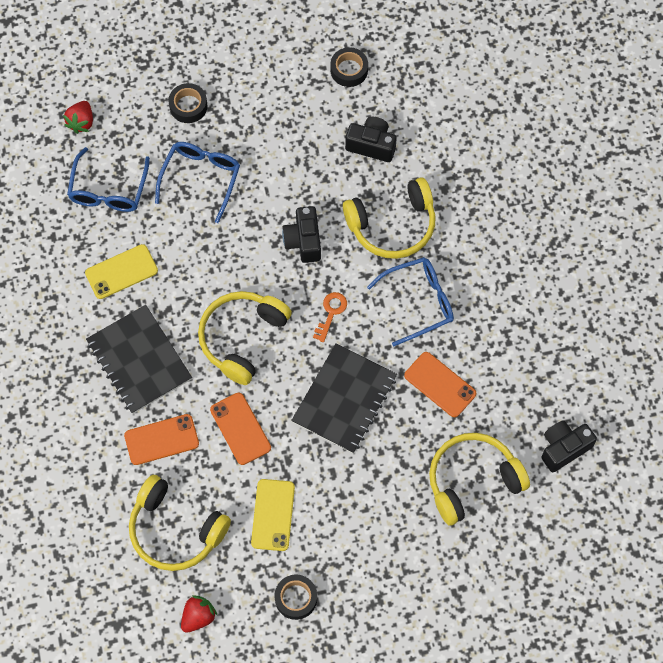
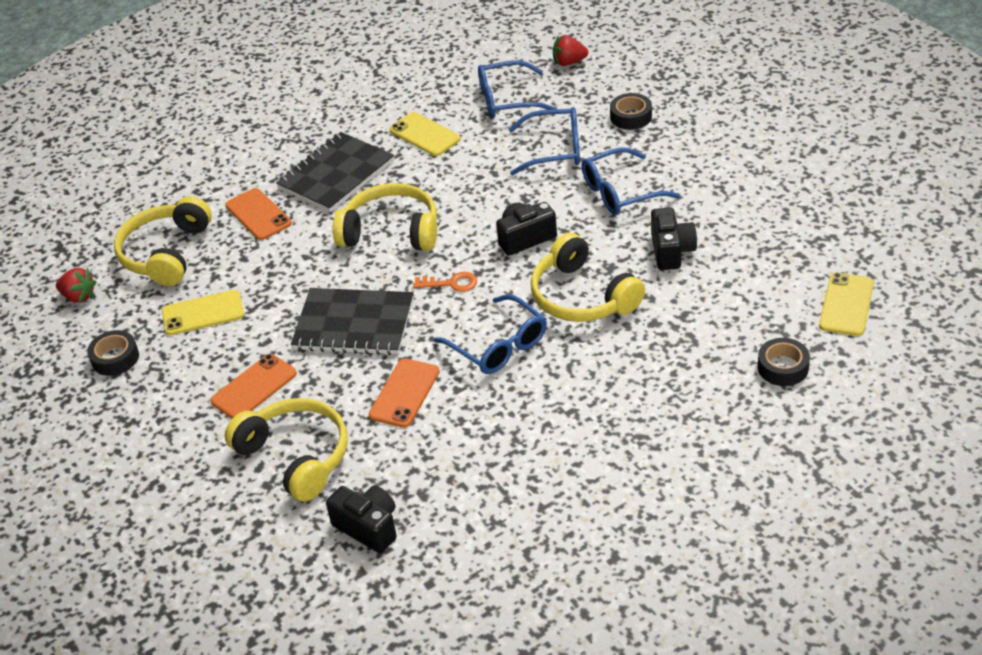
camera: 75 degrees right, 25 degrees down
(240, 428) = (290, 261): orange phone -> orange phone (254, 387)
(282, 152) = (620, 192): none -> blue glasses
(349, 70) = (752, 206): black tape -> black tape (783, 367)
(484, 60) = (846, 304): none -> yellow phone

